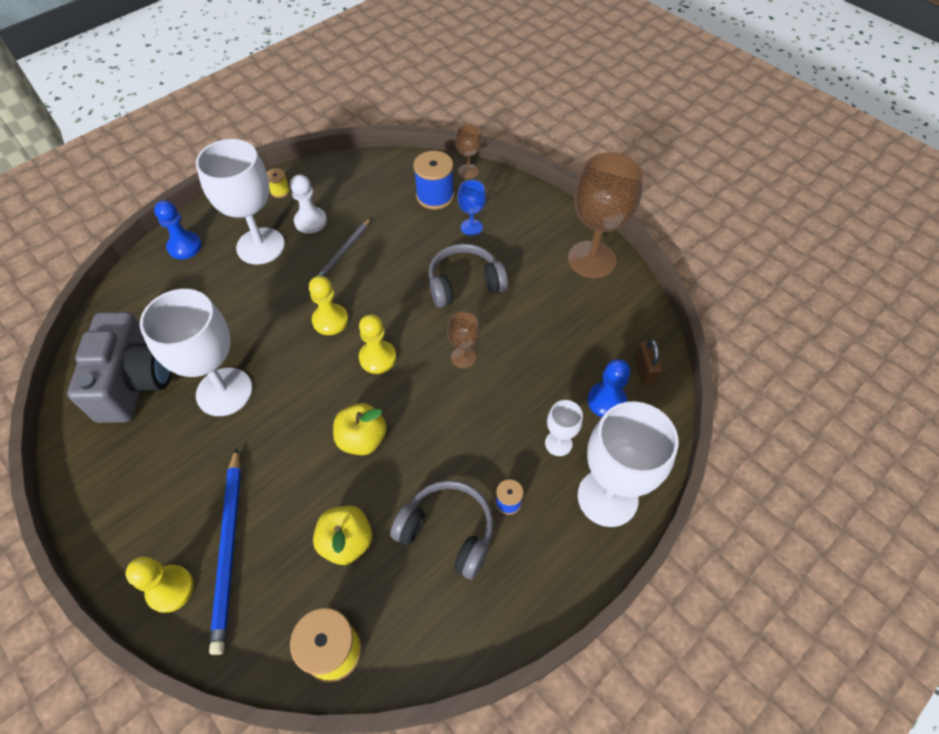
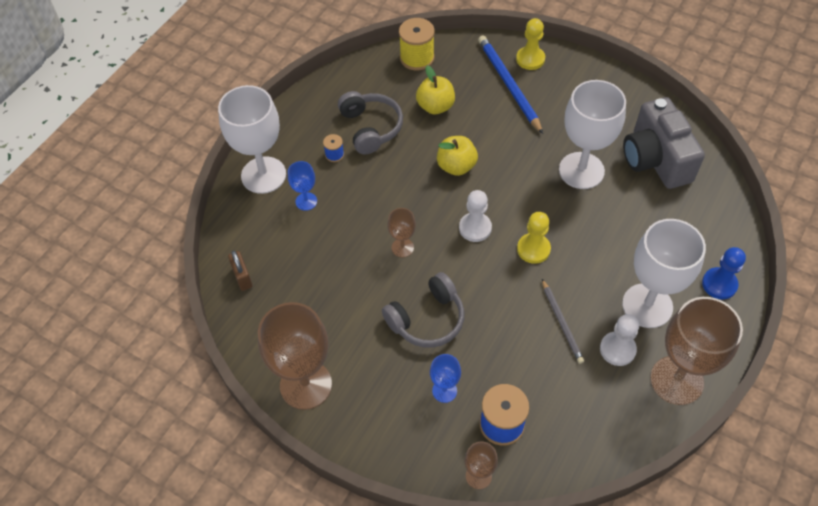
camera: 165 degrees right, 0 degrees up
(280, 191) = (676, 380): yellow spool -> brown goblet
(344, 251) = (562, 323): grey pencil -> grey pencil turned 150 degrees clockwise
(377, 358) = (475, 228): yellow pawn -> white pawn
(448, 531) = (371, 128): grey headphones -> grey headphones turned 120 degrees counterclockwise
(558, 443) = (306, 201): white goblet -> blue goblet
(606, 401) = (272, 243): blue pawn -> none

